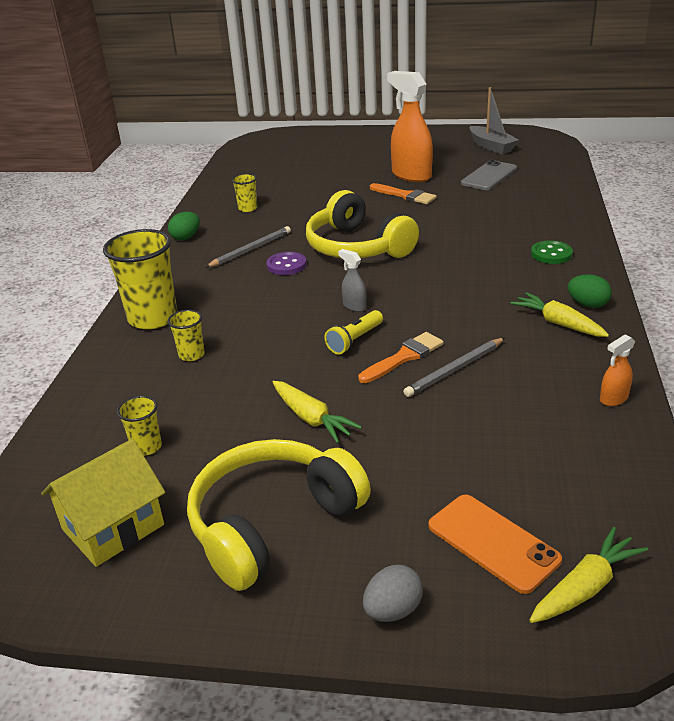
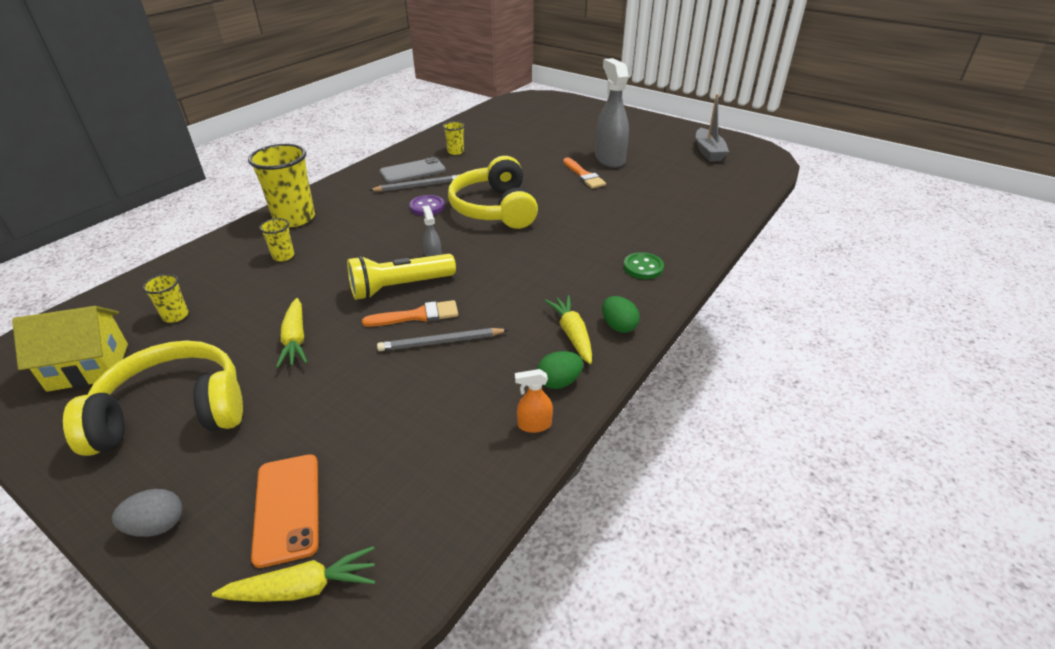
camera: 25 degrees right, 5 degrees up
(186, 237) = (388, 162): green egg -> green egg (559, 382)
(354, 340) = (400, 287): yellow flashlight -> yellow flashlight, size x1.65
(411, 175) = (609, 159): orange spray bottle -> grey spray bottle
(489, 176) = (674, 178): grey phone -> grey phone (412, 171)

